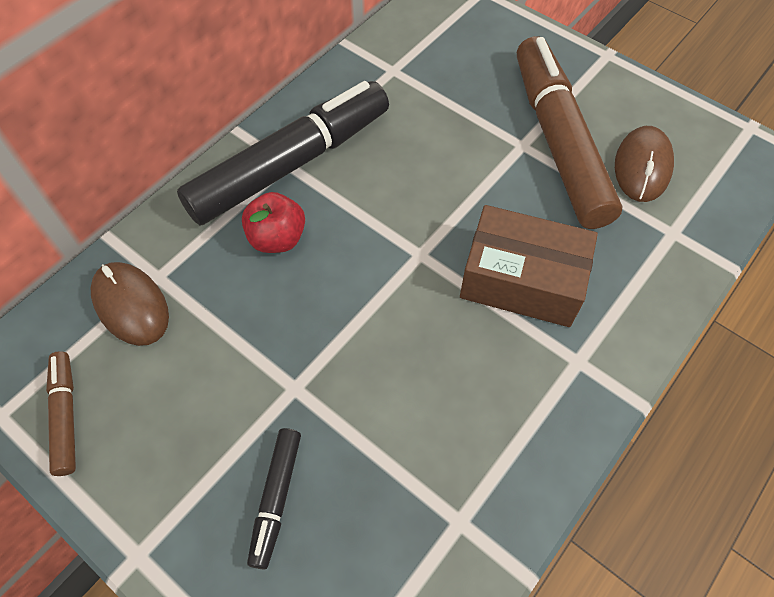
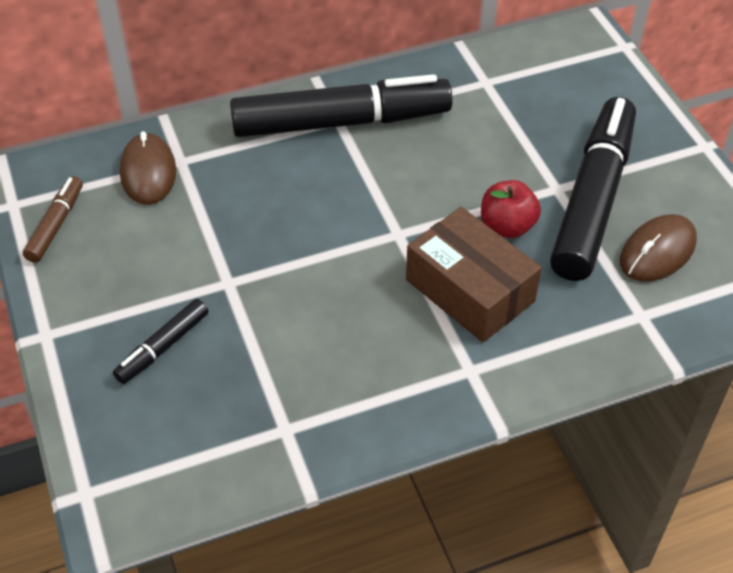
camera: 30 degrees right, 10 degrees down
(277, 238) = (290, 173): red apple -> red apple (507, 226)
(558, 142) = (592, 199): brown marker -> black marker

